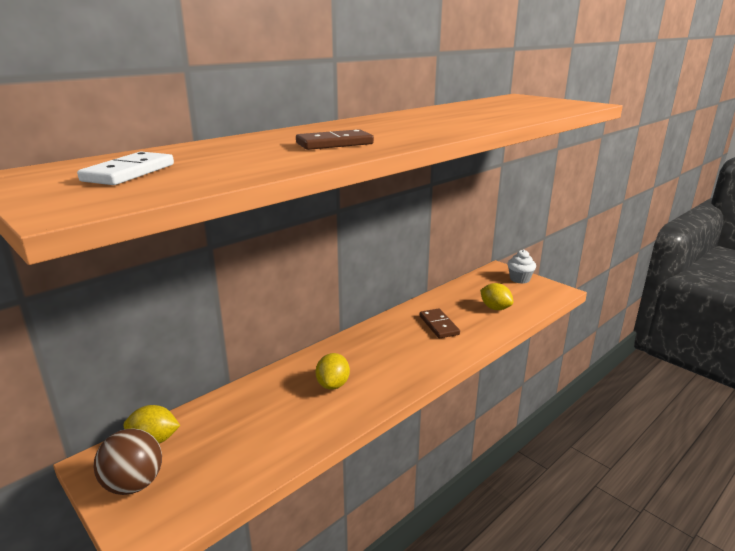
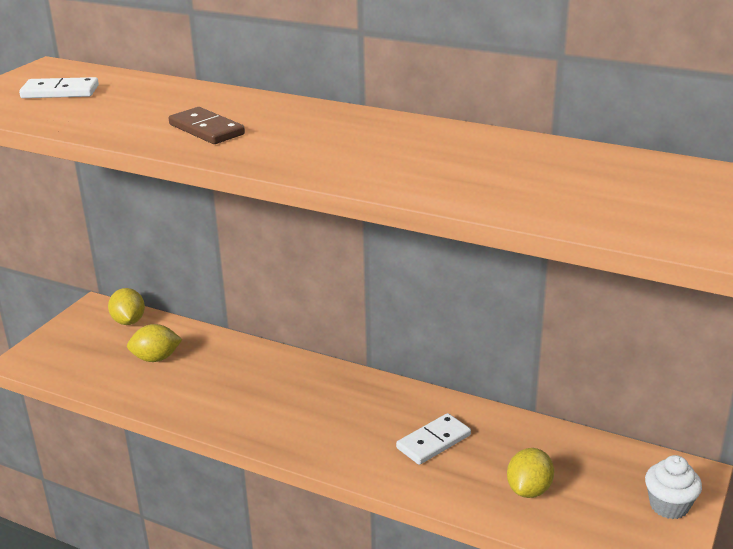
camera: 70 degrees right, 5 degrees up
(134, 484) = (75, 333): brown ball -> none
(333, 385) = (250, 391): yellow lemon -> yellow lemon (156, 358)
(438, 325) = (433, 441): brown domino -> white domino

